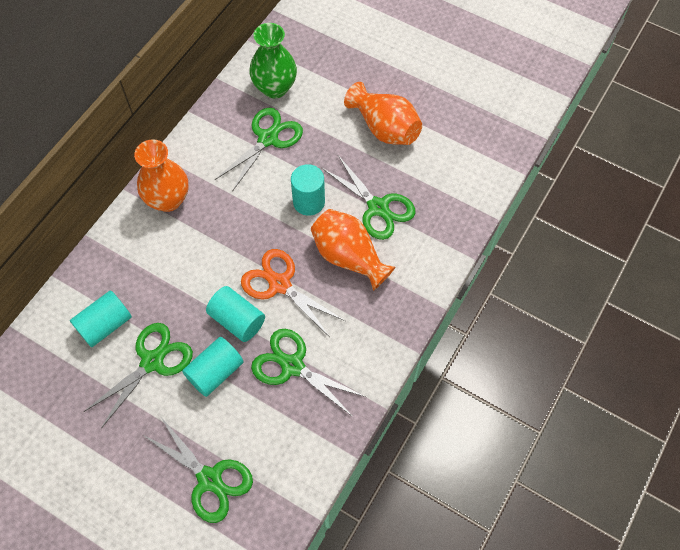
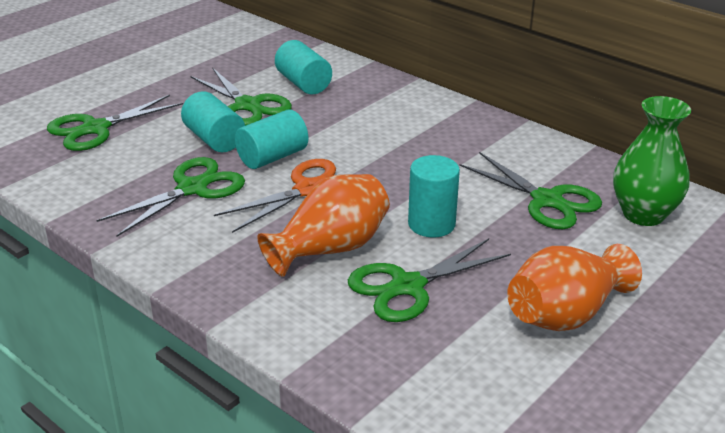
camera: 100 degrees right, 30 degrees down
(168, 200) = (456, 124): orange vase -> none

